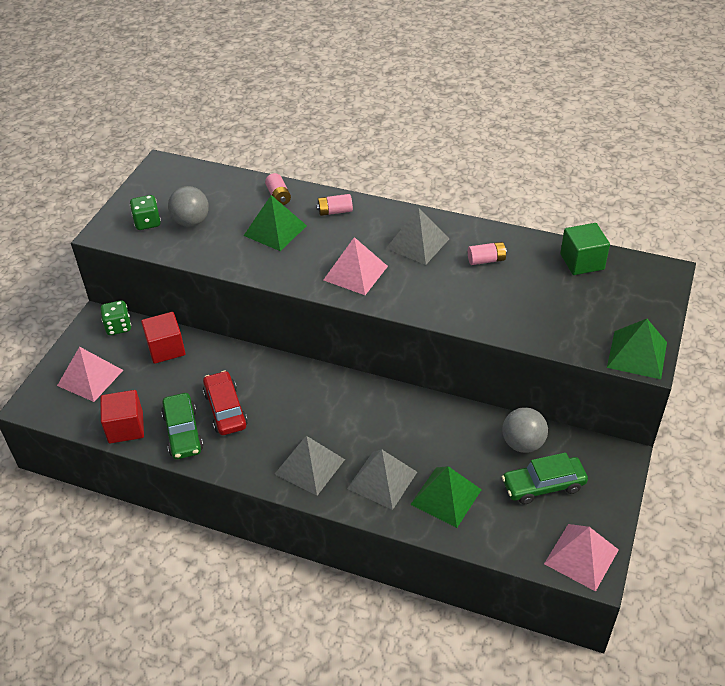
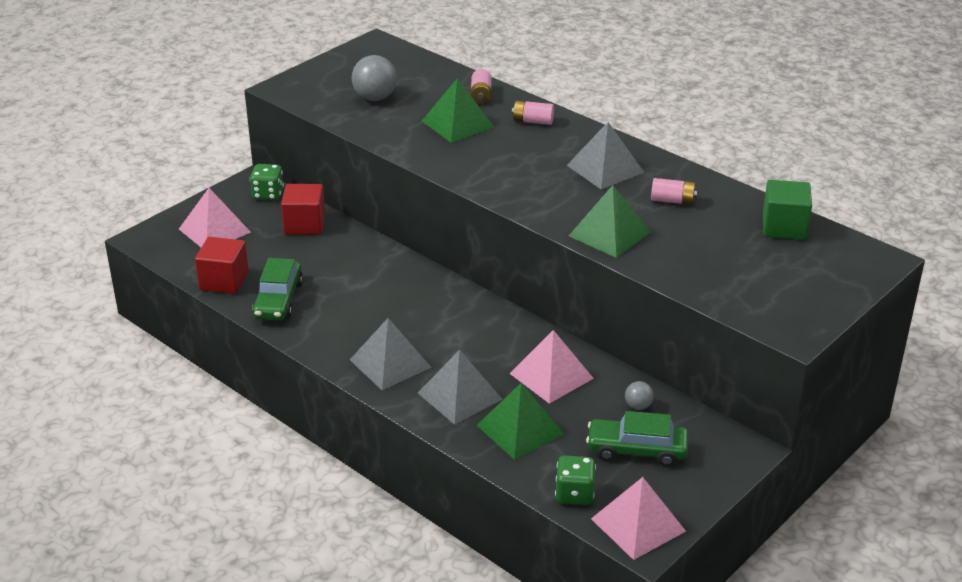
camera: 20 degrees right, 10 degrees down
(147, 223) = (330, 89): green dice -> green dice (574, 494)
(225, 409) = (333, 292): red car -> none
(355, 273) = (519, 179): pink pyramid -> pink pyramid (551, 376)
(523, 443) = (638, 406): grey ball -> grey ball, size x0.53
(637, 354) = (788, 324): green pyramid -> green pyramid (609, 233)

